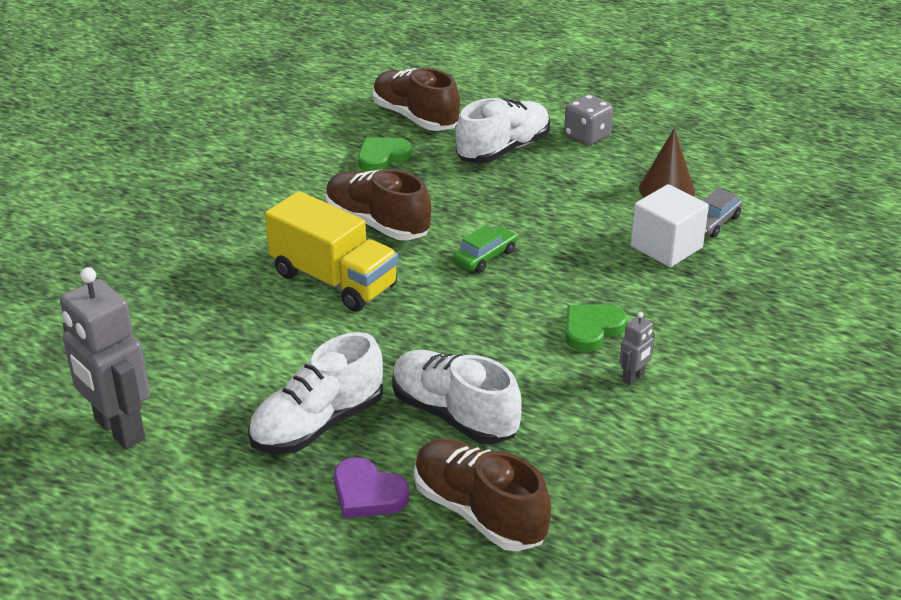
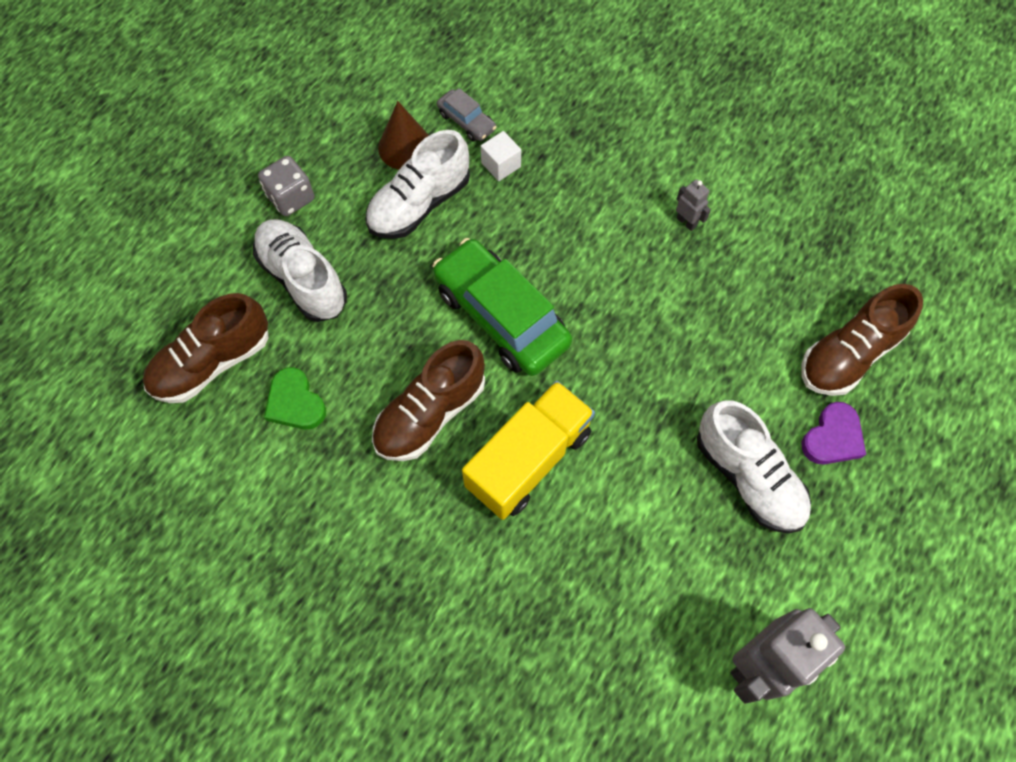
camera: 85 degrees left, 30 degrees up
(454, 414) = (734, 363): white shoe -> white shoe (419, 204)
(485, 257) = (501, 316): green car -> green car, size x2.15
(592, 329) = (620, 242): green heart -> none
(666, 247) = (501, 165): white cube -> white cube, size x0.60

